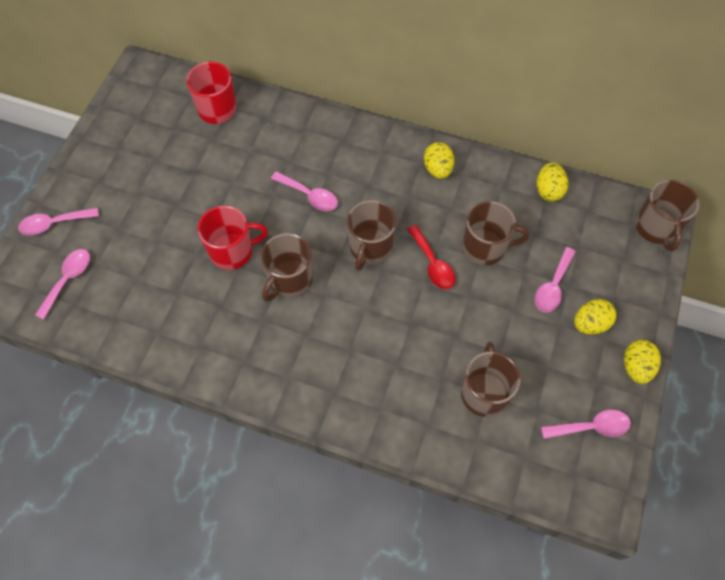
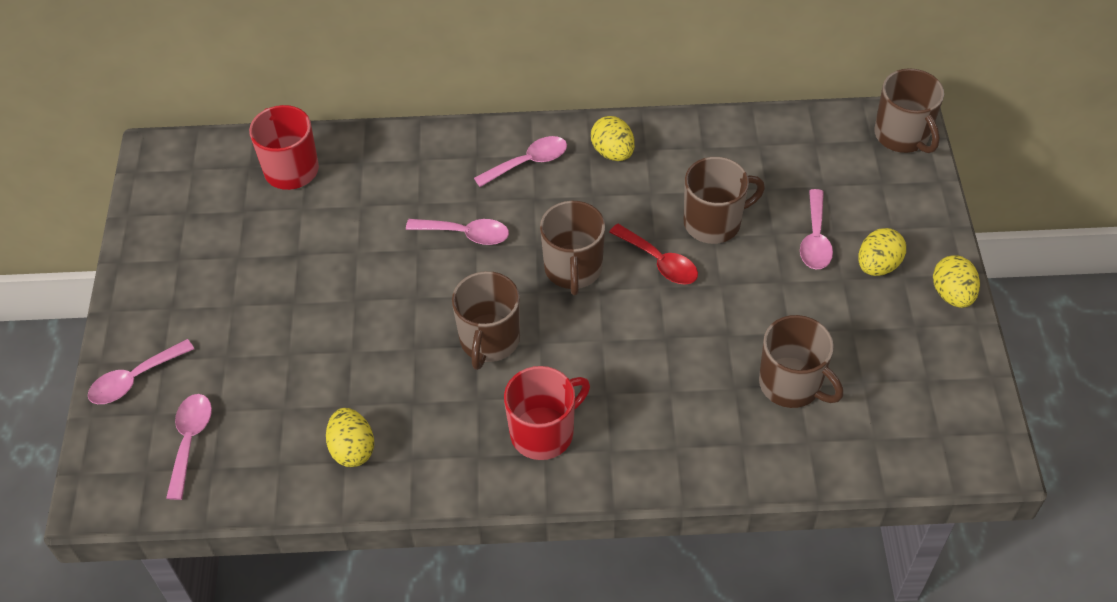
camera: 20 degrees left, 10 degrees down
(232, 251) = (397, 332): red mug -> red mug (543, 432)
(484, 392) = (791, 384): brown mug -> brown mug turned 150 degrees clockwise
(548, 190) = (758, 134): yellow egg -> yellow egg (352, 449)
(591, 427) = (933, 377): pink spoon -> pink spoon (528, 162)

